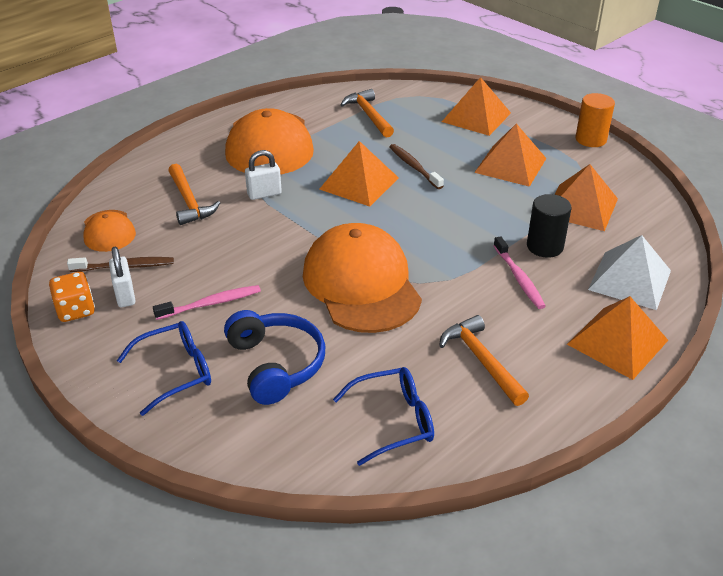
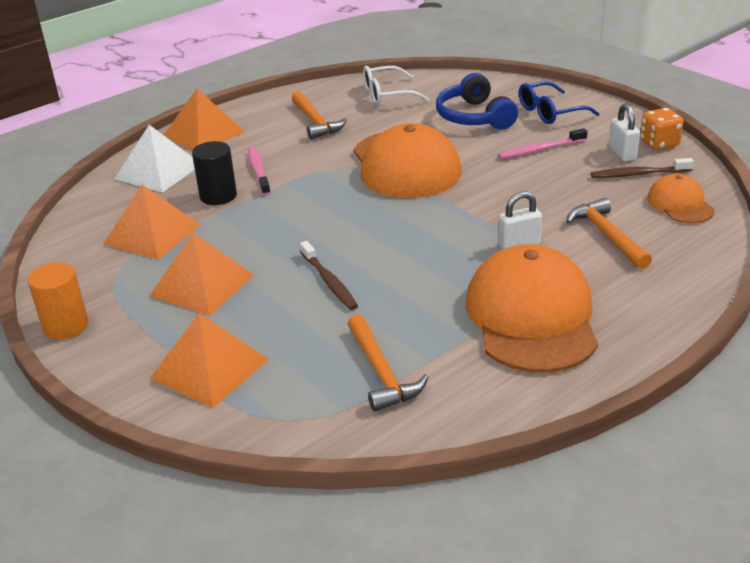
camera: 175 degrees left, 5 degrees down
(359, 183) = (403, 259): orange pyramid -> none
(394, 421) = (387, 95): blue glasses -> white glasses

